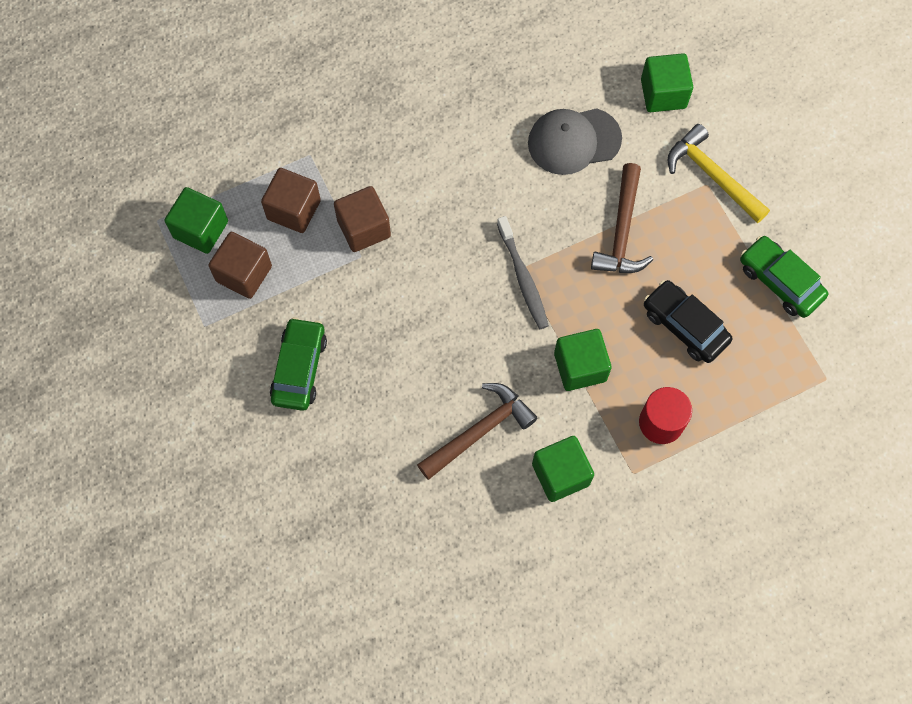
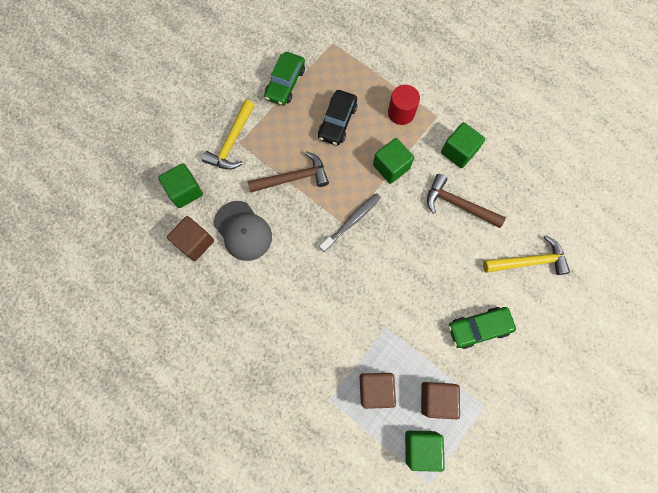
camera: 115 degrees left, 5 degrees up
(351, 484) = (529, 261): none -> yellow hammer
(364, 228) = (366, 335): brown cube -> brown cube (195, 242)

